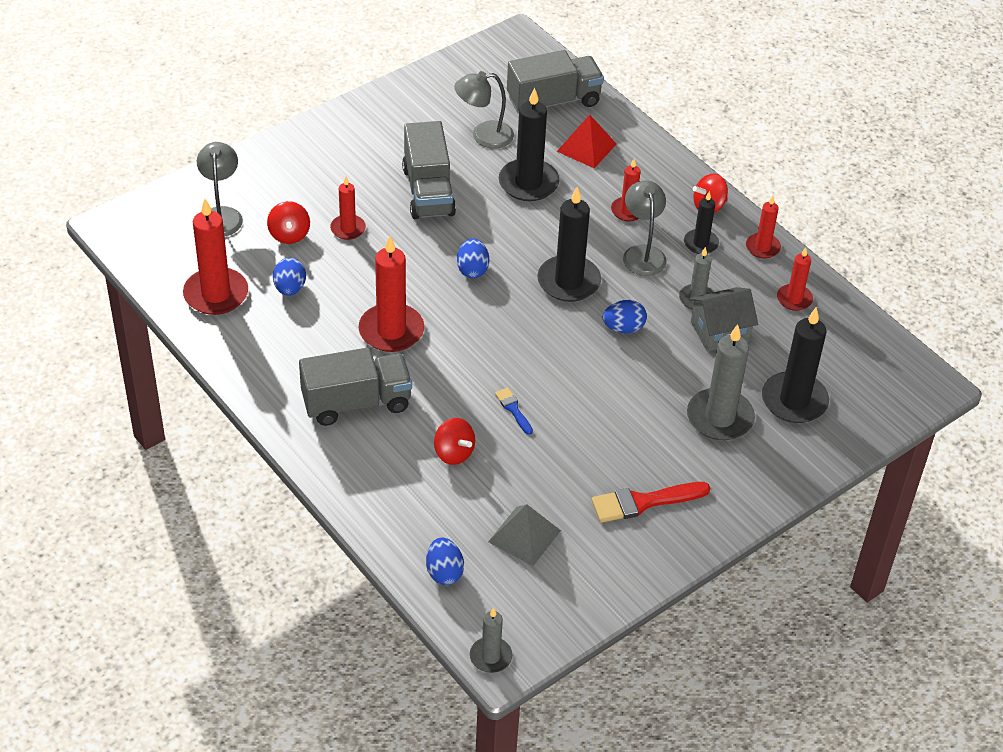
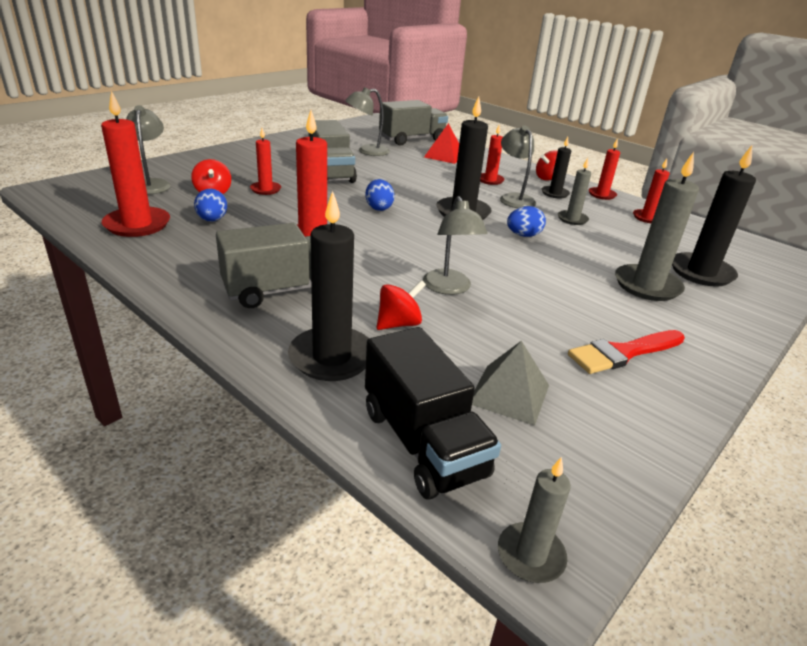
camera: 10 degrees left, 15 degrees down
(444, 572) = (423, 443): blue egg -> black truck
(454, 453) = (399, 324): red spinning top -> red spinning top turned 75 degrees counterclockwise
(513, 409) = (449, 288): blue brush -> grey lamp
(528, 183) = (408, 169): black candle -> black candle (332, 357)
(719, 331) = (604, 235): grey house -> none

